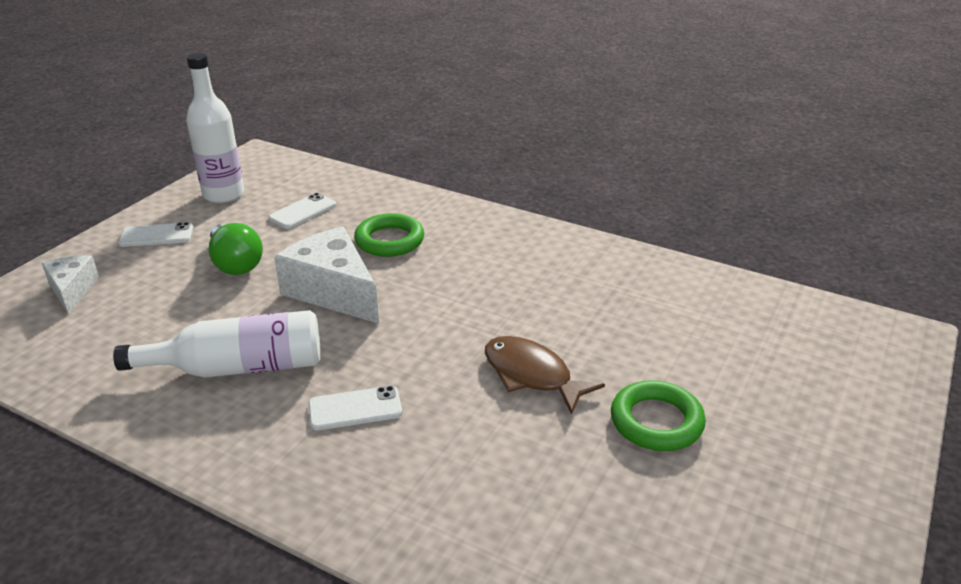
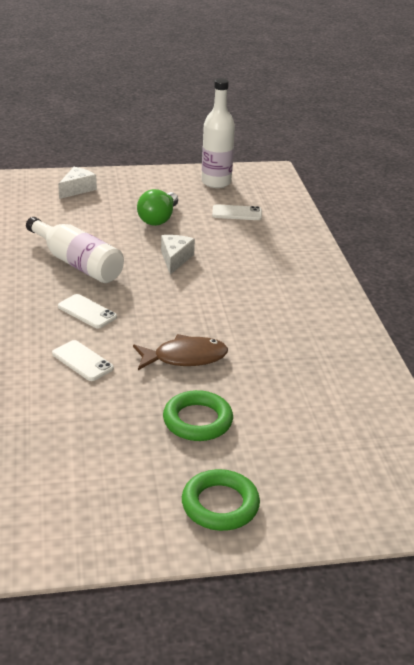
camera: 50 degrees right, 0 degrees up
(156, 235) = (150, 185): white phone -> white phone (82, 361)
(333, 291) = (175, 259): white cheese -> white cheese, size x0.58
(389, 240) = (250, 254): green ring -> green ring (220, 505)
(531, 375) = (185, 358): brown fish -> brown fish turned 75 degrees clockwise

